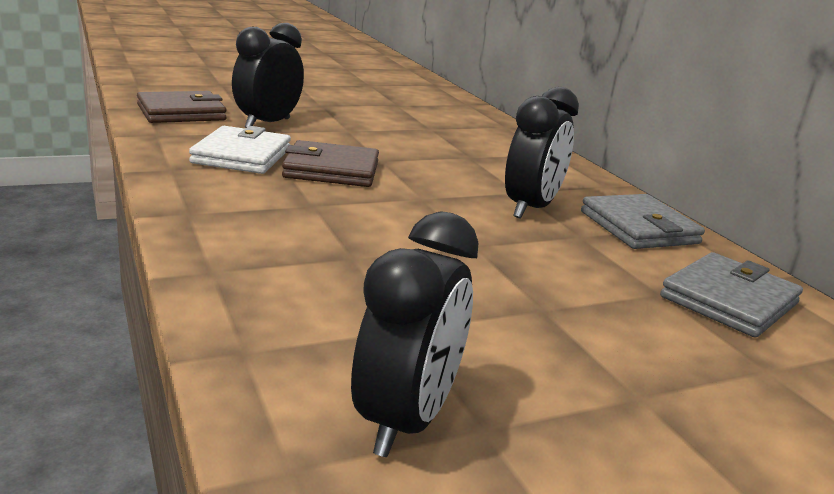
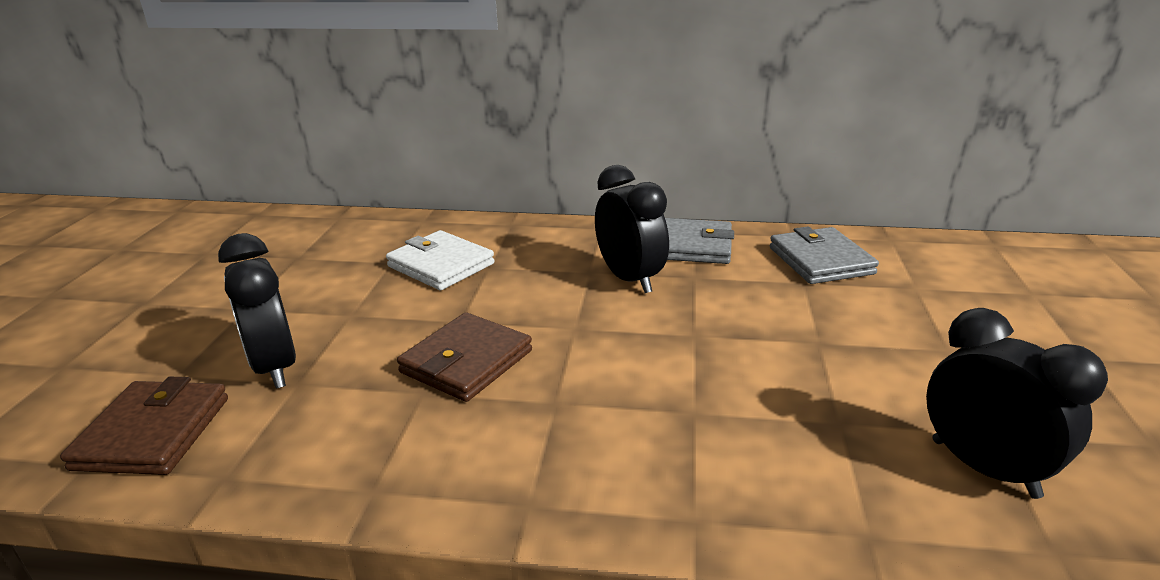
camera: 55 degrees left, 5 degrees up
(242, 156) = (373, 416): white wallet -> white wallet (441, 265)

